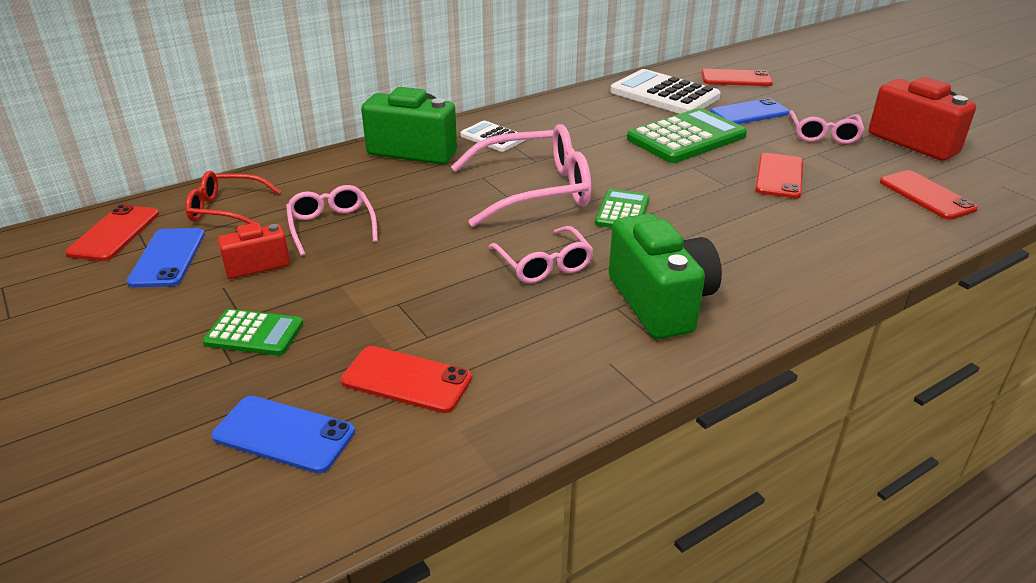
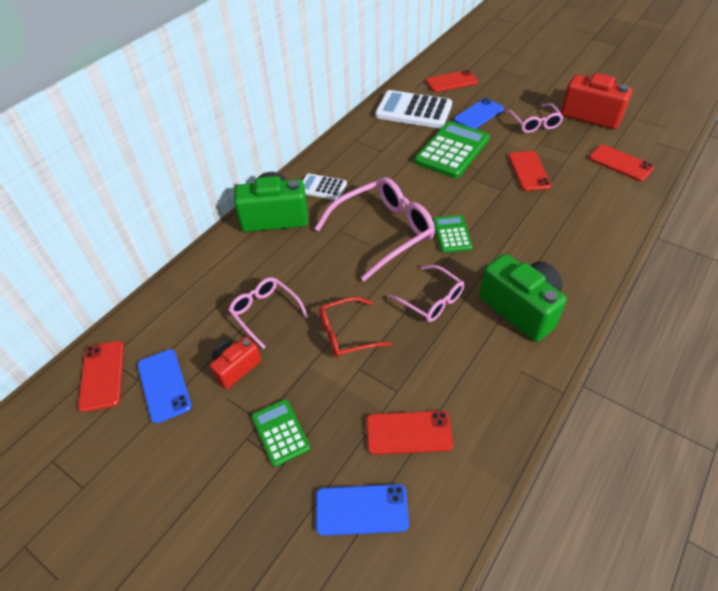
camera: 20 degrees left, 15 degrees up
(227, 209) = (174, 322): red glasses -> red glasses (347, 333)
(254, 333) = (280, 432): green calculator -> green calculator turned 105 degrees counterclockwise

